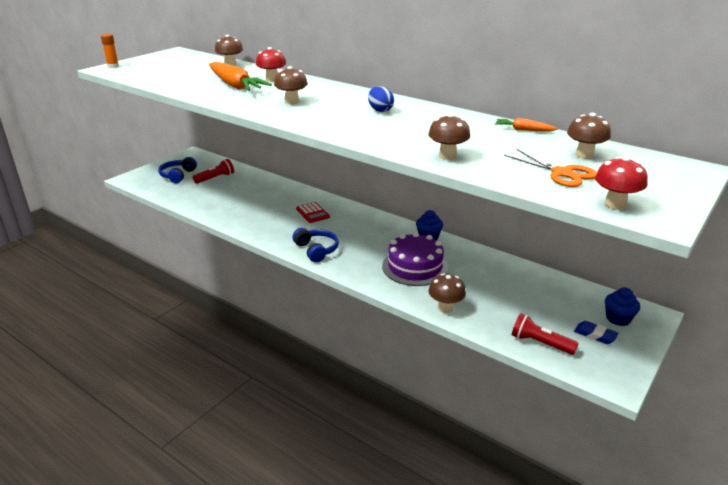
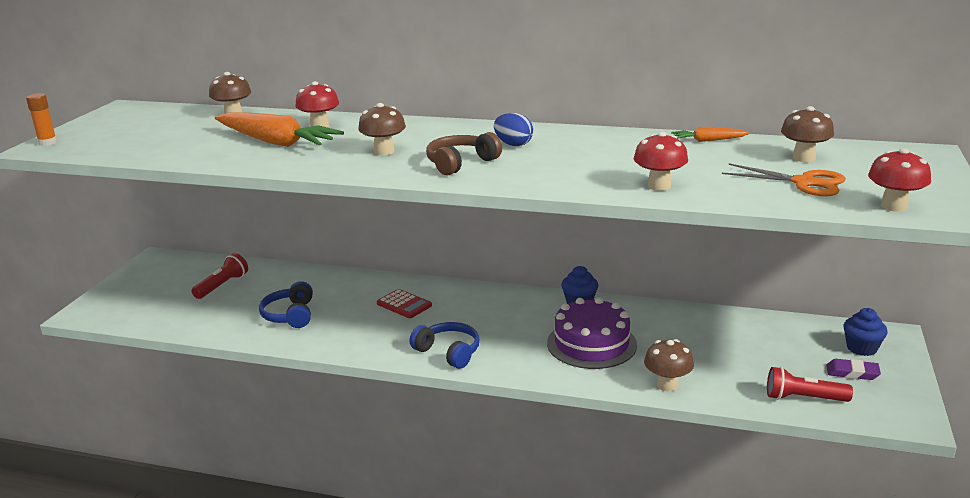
camera: 20 degrees left, 5 degrees down
(177, 175) = (159, 293): blue headphones -> blue headphones (290, 315)
(330, 117) = (460, 163): none -> brown headphones
(447, 156) = (659, 186): brown mushroom -> red mushroom
(595, 335) = (852, 373): blue eraser -> purple eraser

